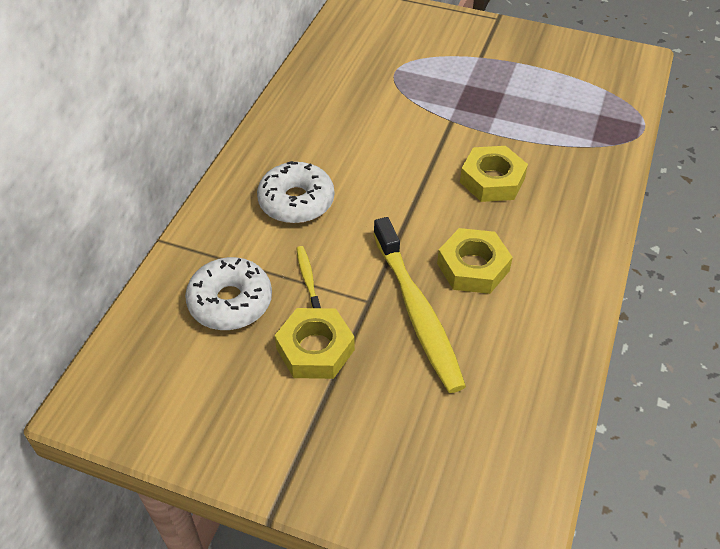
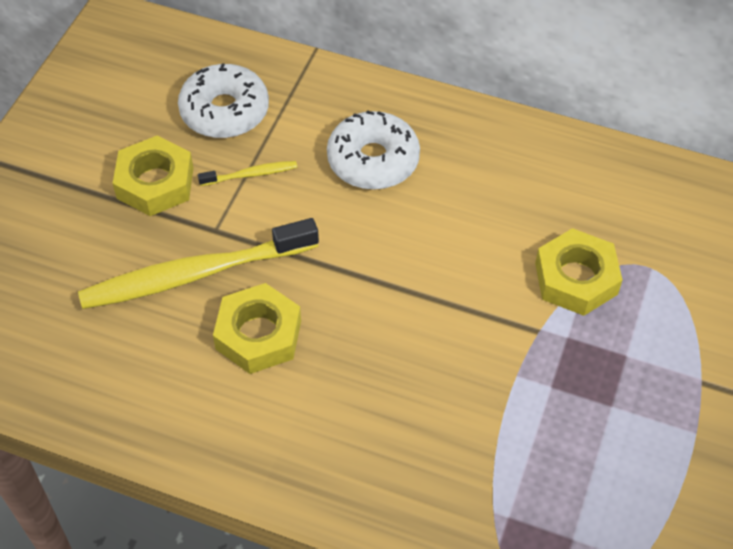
camera: 90 degrees right, 5 degrees up
(492, 180) = (414, 370): yellow nut -> yellow nut (576, 278)

